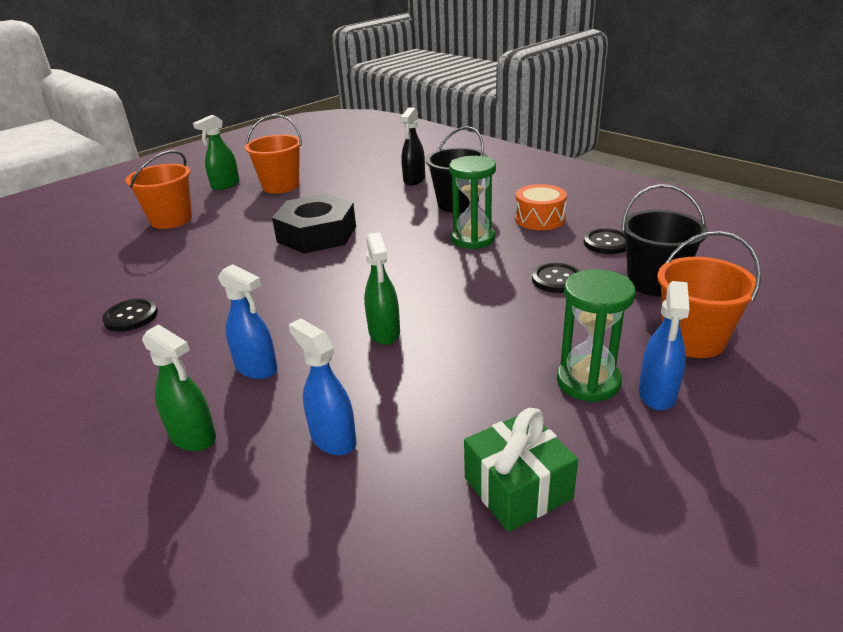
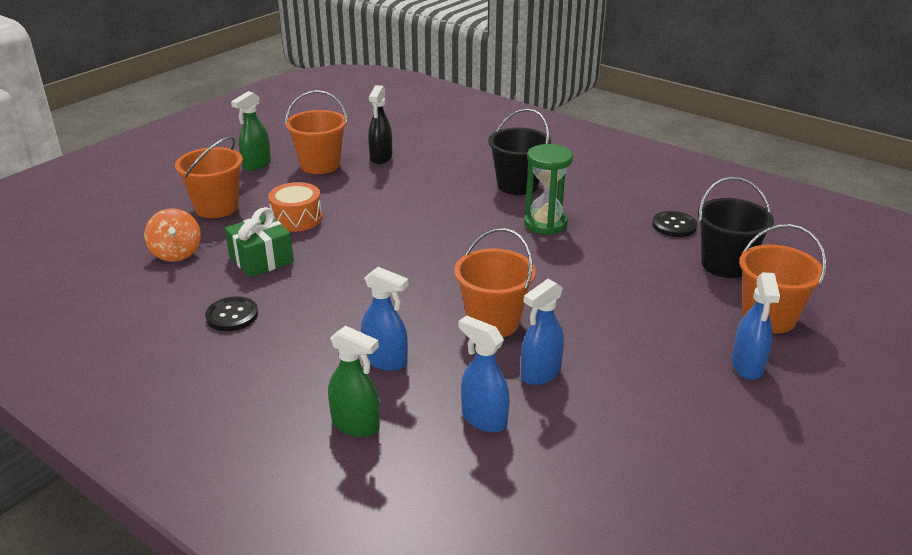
camera: 10 degrees left, 0 degrees up
(114, 258) = (176, 253): none -> orange spinning top
(317, 234) = (384, 221): black nut -> none
(384, 333) = (493, 322): green spray bottle -> orange bucket
(414, 180) = (462, 157): black spray bottle -> black spray bottle (381, 157)
(414, 390) = (540, 373): none -> blue spray bottle
(517, 488) = (653, 448): green gift -> green gift (261, 259)
(539, 219) = (604, 201): orange drum -> orange drum (297, 218)
(556, 279) = (637, 264): black button -> none
(588, 381) = (688, 358): green hourglass -> none

